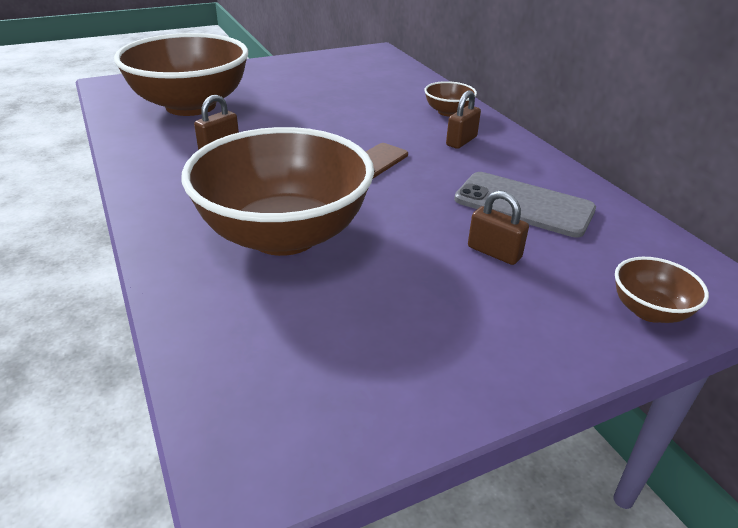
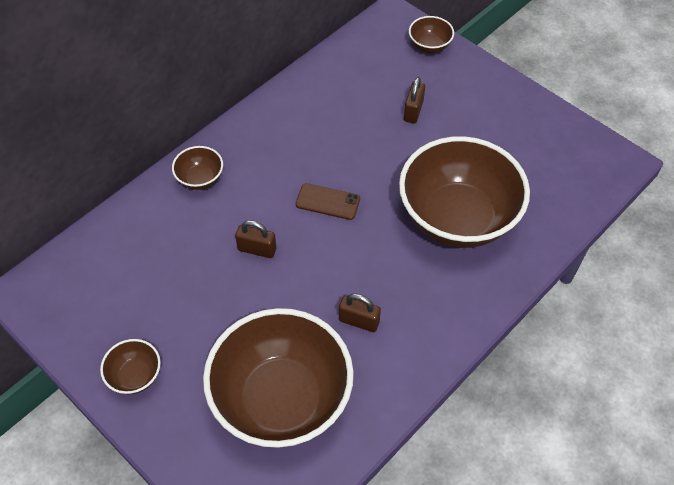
camera: 110 degrees left, 20 degrees up
(273, 69) = (135, 376): none -> brown bowl
(461, 141) = (260, 157): brown padlock -> brown padlock (257, 249)
(523, 204) = (347, 105): grey phone -> none

